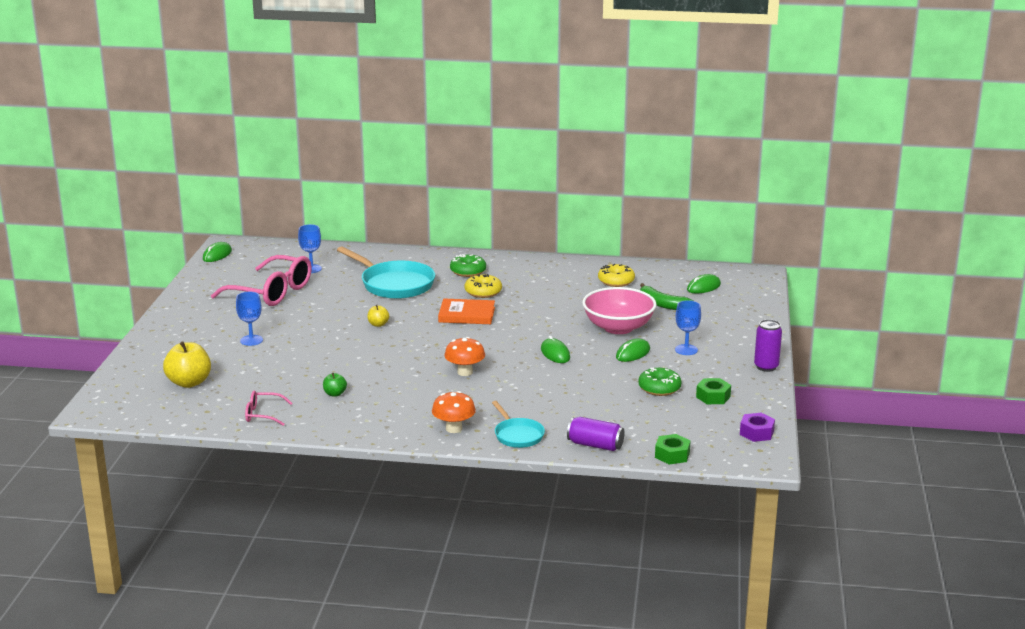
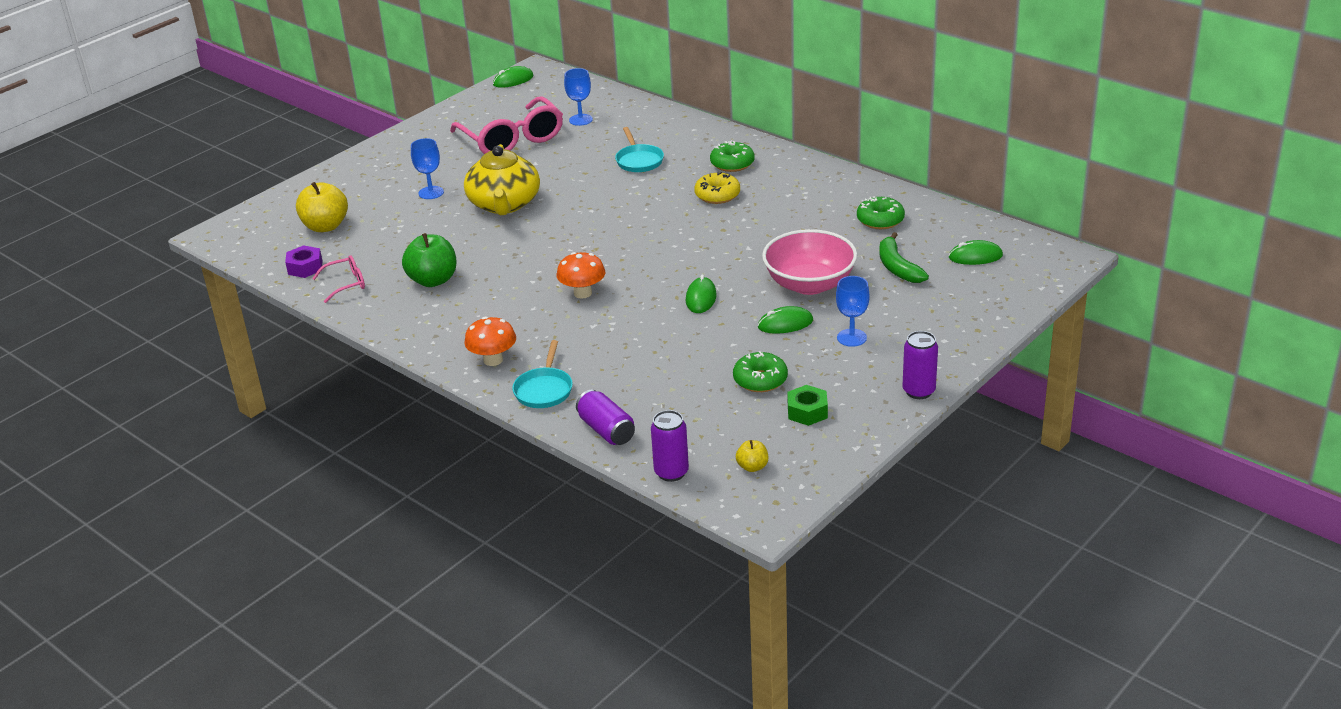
camera: 35 degrees right, 10 degrees up
(263, 414) = (345, 284): pink glasses -> pink glasses turned 120 degrees clockwise
(325, 334) = (504, 204): none -> yellow teapot
(335, 394) = (433, 280): green apple -> green apple, size x1.97
(378, 324) = (567, 207): yellow apple -> yellow apple (752, 467)
(394, 284) = (639, 161): turquoise pan -> turquoise pan, size x0.56
(466, 315) = (667, 220): orange book -> none
(616, 281) = (880, 220): yellow donut -> green donut
(672, 455) = (671, 472): green nut -> purple can
(756, 433) = (799, 477): purple nut -> purple nut (305, 267)

